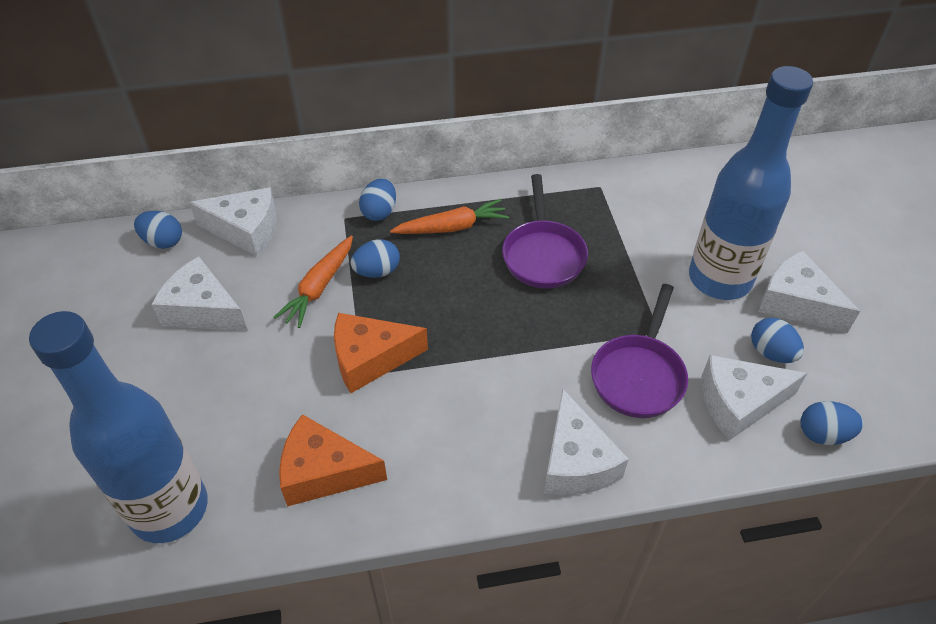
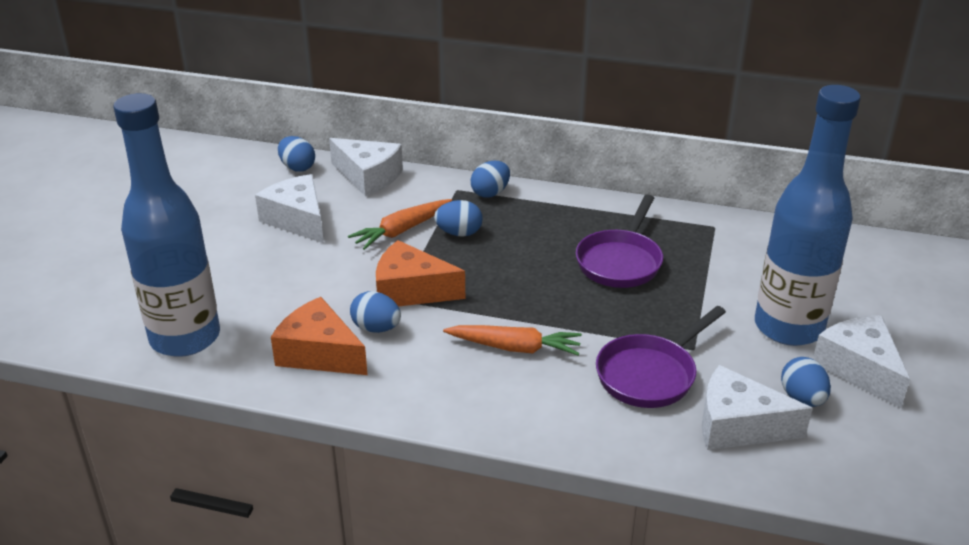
camera: 25 degrees right, 15 degrees down
(452, 227) = (549, 220): orange carrot -> orange carrot (515, 347)
(576, 461) = (543, 417): white cheese -> none
(823, 434) = (812, 477): blue egg -> blue egg (376, 328)

